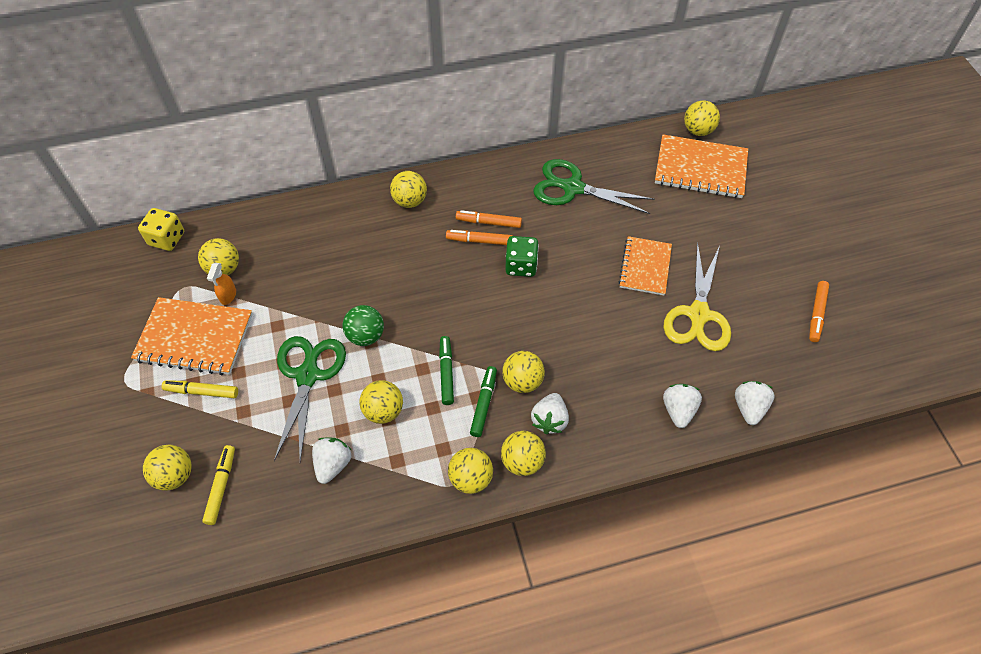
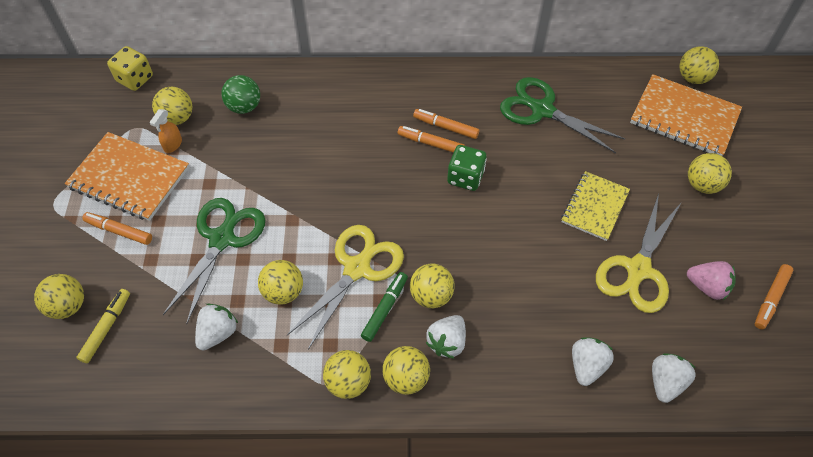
camera: 15 degrees right, 0 degrees up
(202, 392) = (119, 231): yellow marker -> orange marker
(366, 336) = (290, 213): green ball -> green ball (244, 107)
(410, 201) = (374, 90): yellow ball -> yellow ball (702, 185)
(446, 373) = (357, 268): green marker -> yellow scissors
(645, 267) = (594, 207): orange notebook -> yellow notebook
(761, 316) = (707, 287): none -> pink strawberry

